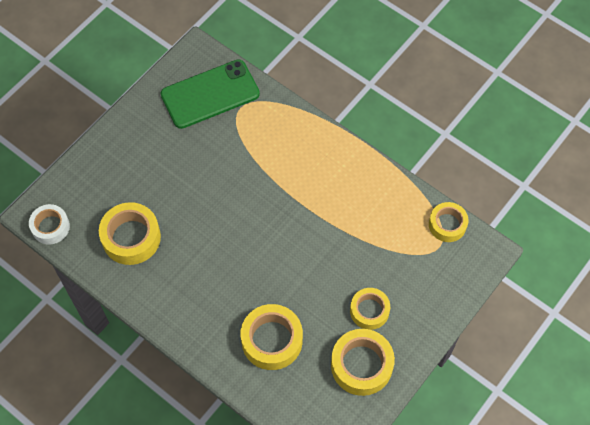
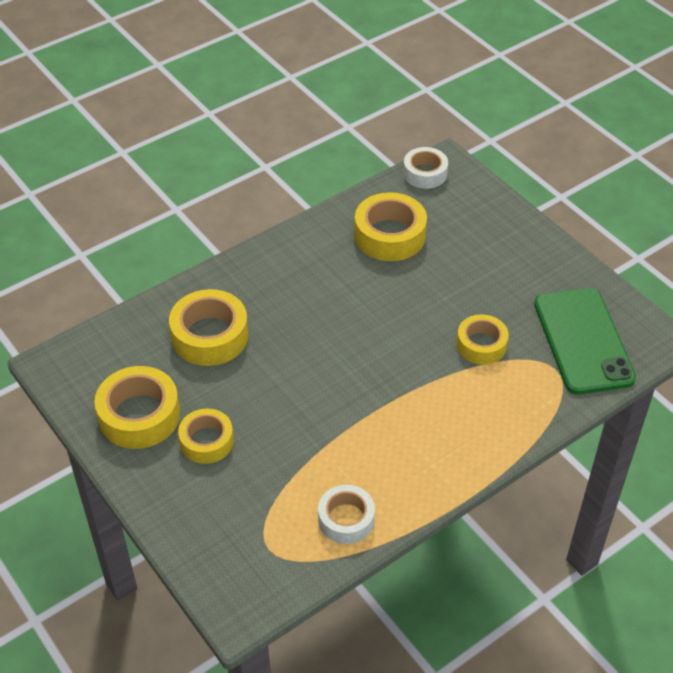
camera: 105 degrees right, 15 degrees down
(402, 207) = (346, 519): none -> white tape
(447, 225) = (299, 568): yellow tape -> yellow tape (481, 345)

